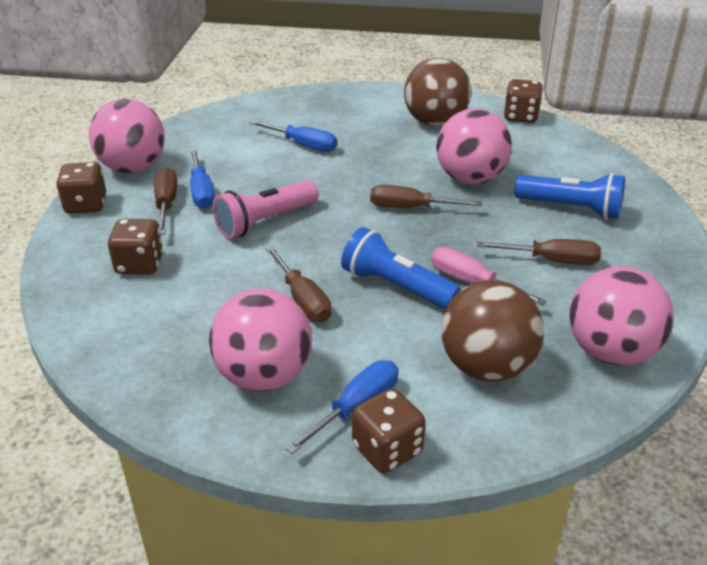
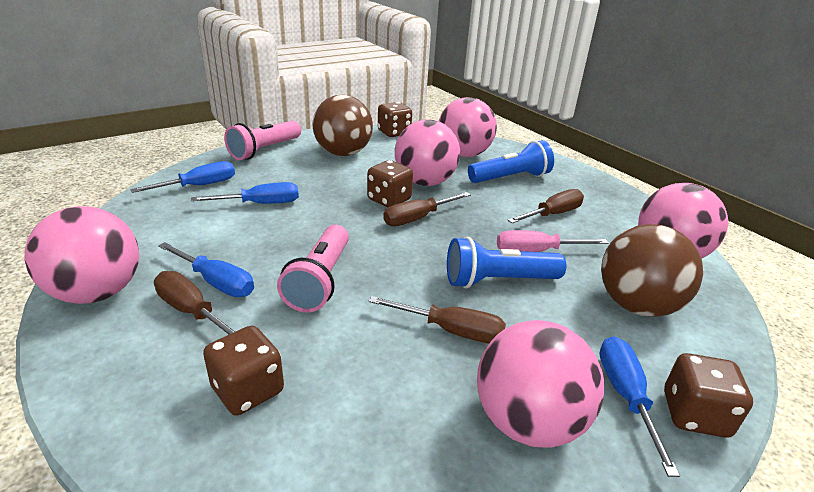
camera: 45 degrees left, 5 degrees down
(86, 205) = (83, 360): brown dice -> brown dice (389, 200)
(279, 112) = (200, 186): none -> blue screwdriver
(369, 96) = (265, 150): none -> pink flashlight
(561, 165) = (463, 154): none -> pink ball

